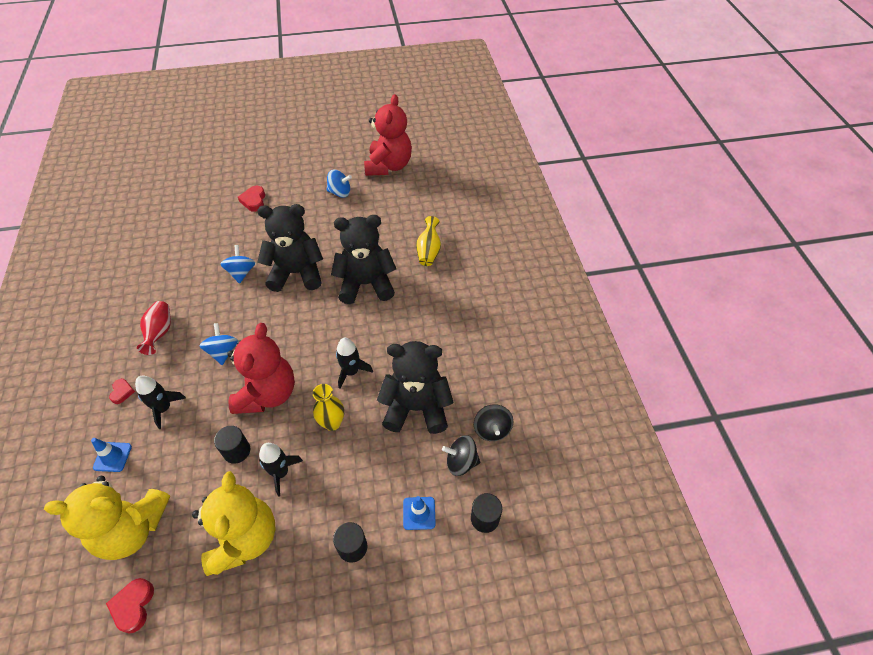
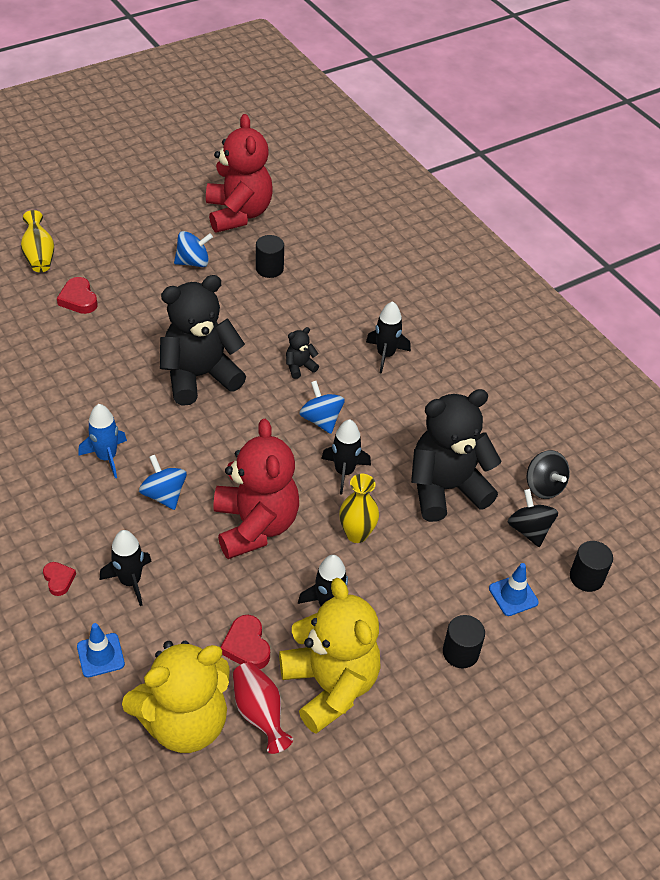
camera: 25 degrees left, 5 degrees down
(133, 606) = (243, 797): red heart -> red heart (246, 646)
(160, 333) = (60, 496): red vase -> red vase (259, 713)
(204, 314) = (107, 457): none -> blue rocket
(237, 451) = (259, 599): black cylinder -> black cylinder (269, 269)
(241, 272) = (123, 394): blue spinning top -> blue spinning top (321, 420)
(366, 284) = (299, 367): black teddy bear -> black teddy bear, size x0.41
(429, 251) = (355, 308): yellow vase -> yellow vase (39, 256)
(431, 291) = (385, 355): none -> black rocket
(461, 462) = (529, 530): black spinning top -> black spinning top turned 90 degrees clockwise

